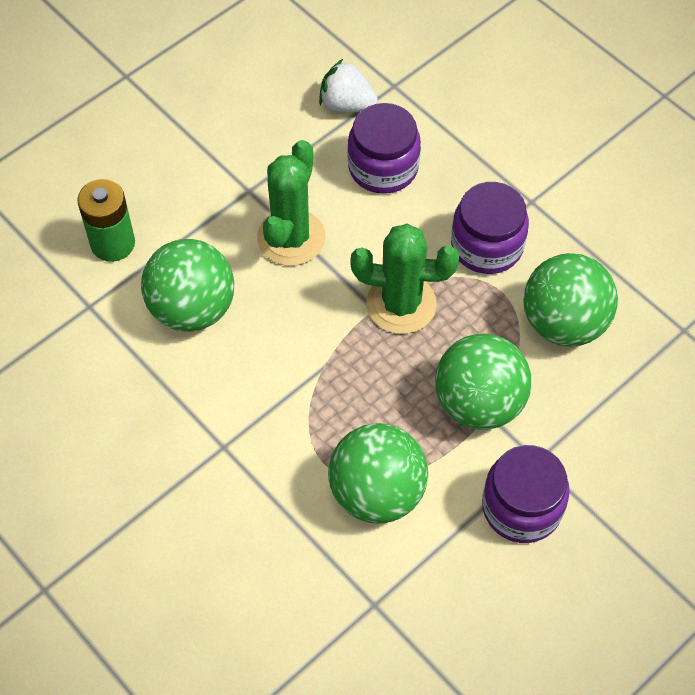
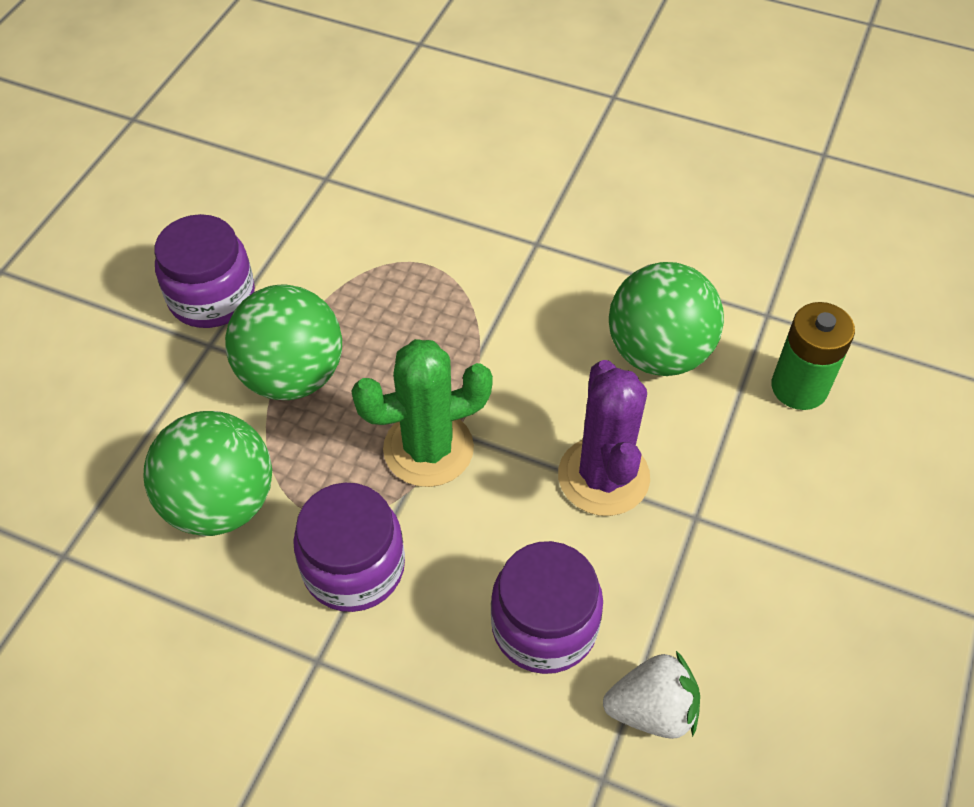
camera: 155 degrees right, 5 degrees down
(291, 238) = (603, 476): green cactus -> purple cactus
(377, 493) = (364, 259): green ball -> none

